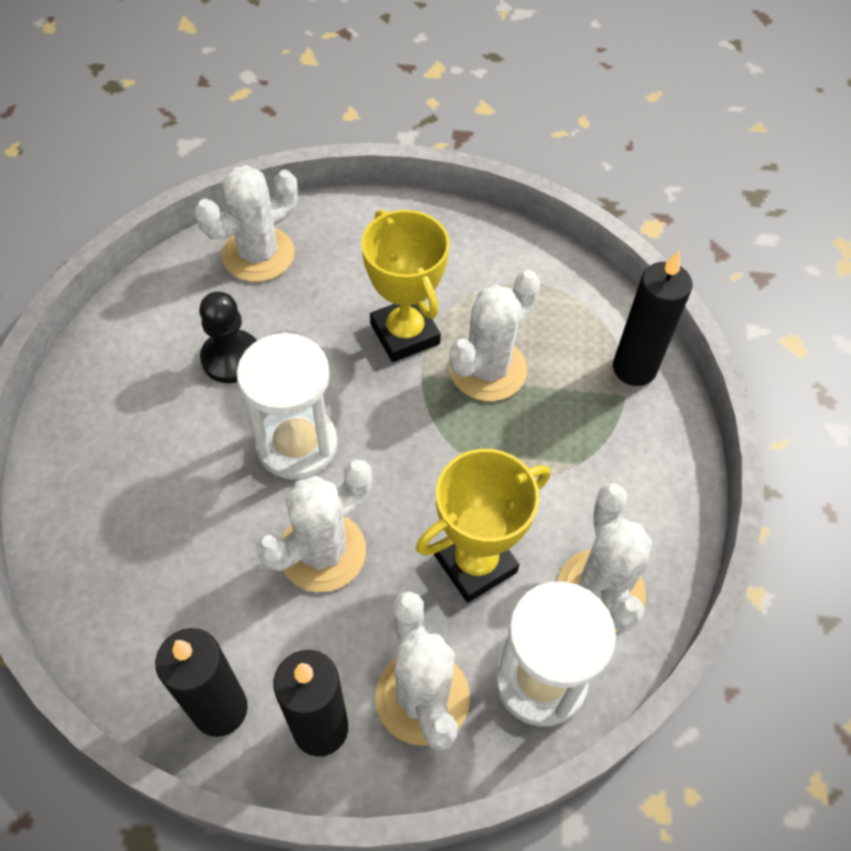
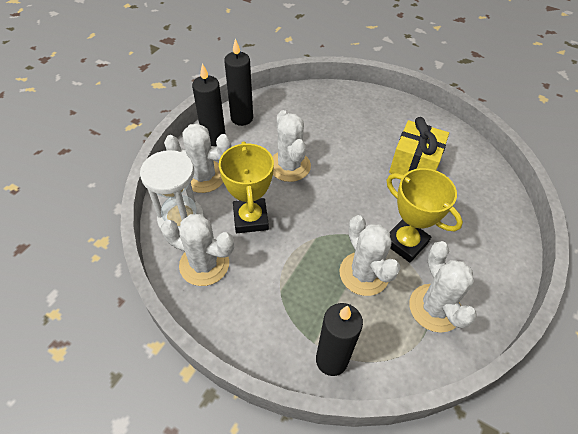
camera: 115 degrees right, 5 degrees down
(231, 358) = (414, 165): black pawn -> yellow gift
(258, 254) = (486, 195): white cactus -> white cactus (435, 308)
(297, 444) = (351, 174): white hourglass -> none
(405, 334) = (405, 243): yellow trophy -> yellow trophy turned 45 degrees clockwise

